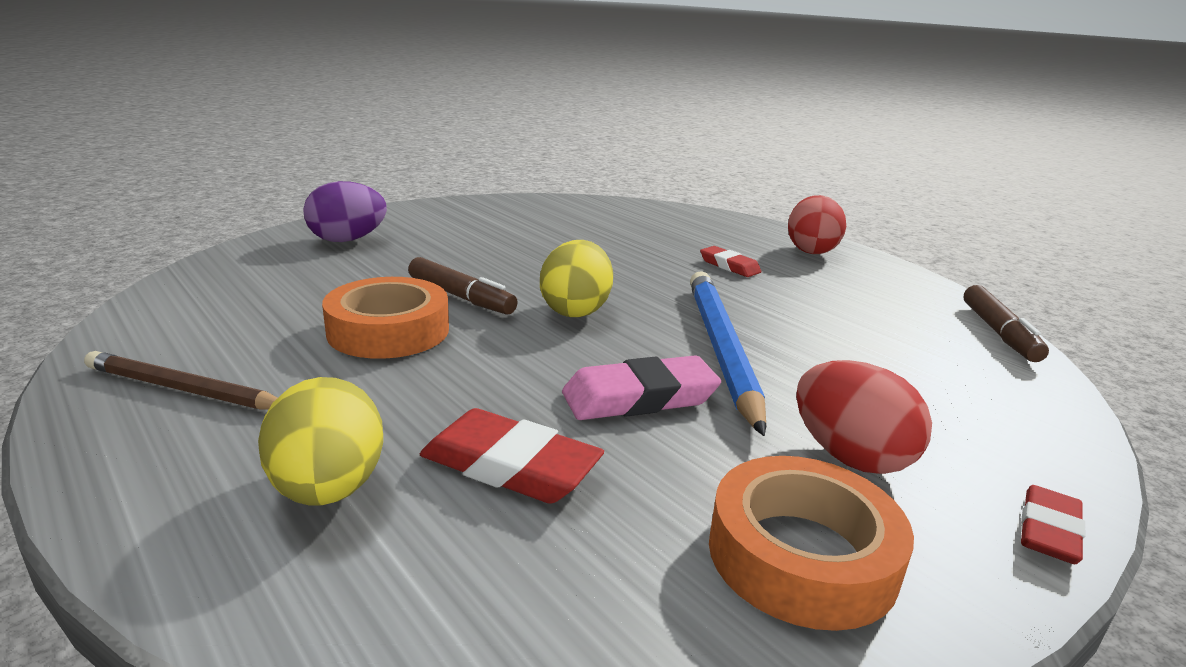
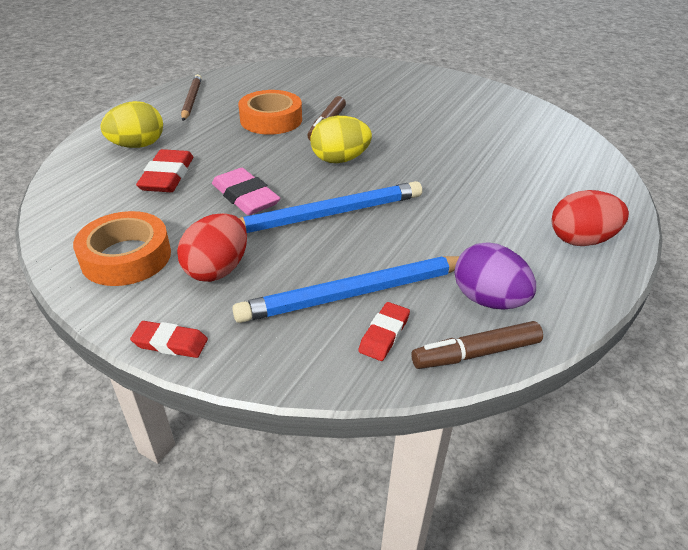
camera: 70 degrees right, 15 degrees up
(347, 240) = (374, 78): purple egg -> purple egg (488, 300)
(729, 266) = (484, 202): red eraser -> red eraser (384, 334)
(905, 367) = (355, 293): none -> blue pencil

